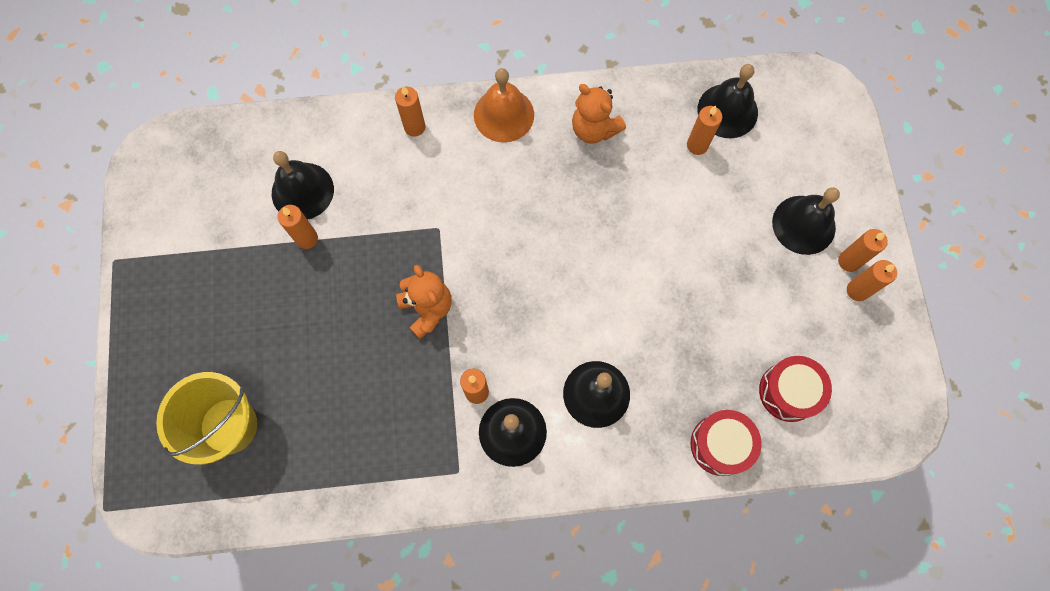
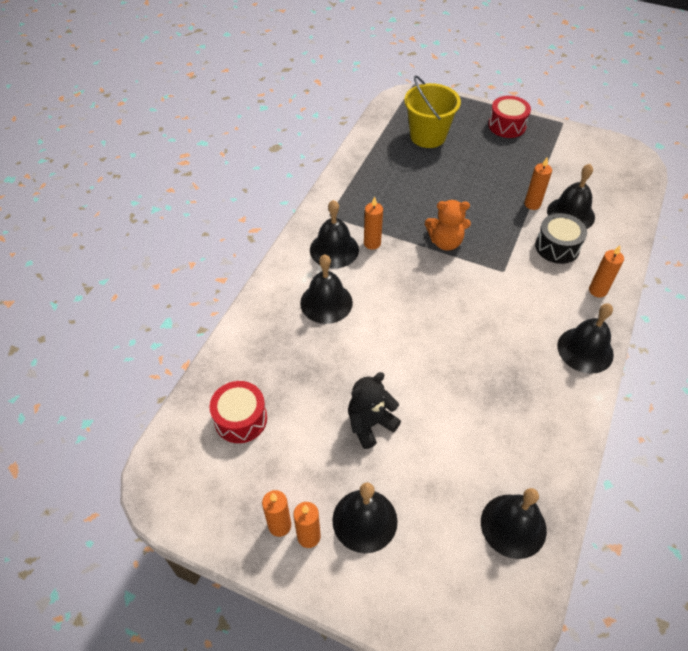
camera: 120 degrees right, 20 degrees down
(368, 187) = (557, 247): none -> black drum
(504, 114) = (585, 350): orange bell -> black bell
(594, 129) = (543, 405): orange teddy bear -> none
(697, 145) = (489, 477): orange candle -> none
(712, 268) = (370, 424): none -> black teddy bear
(720, 445) = (239, 354): red drum -> red drum (507, 125)

